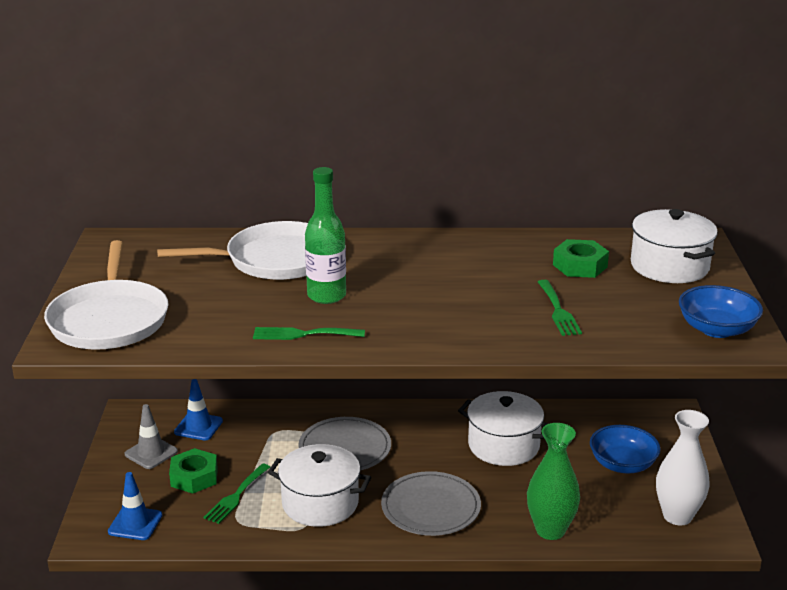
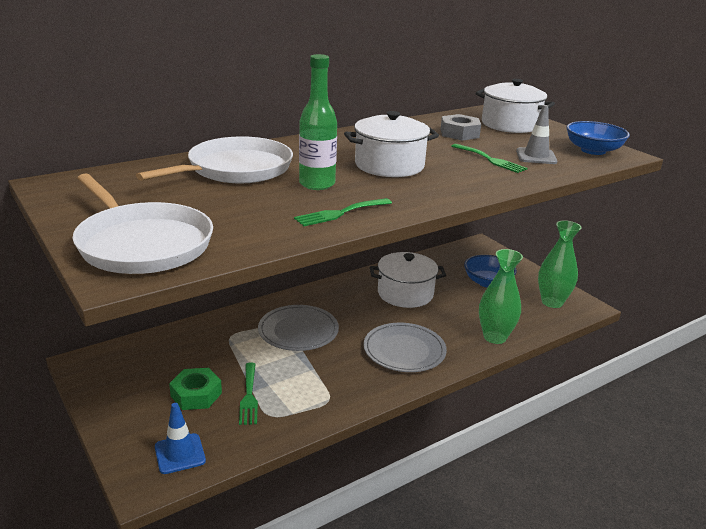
camera: 35 degrees left, 0 degrees up
(151, 453) = (135, 389): grey traffic cone -> grey traffic cone (536, 156)
(198, 427) = (159, 353): blue traffic cone -> none
(320, 503) = (322, 377): white pot -> white pot (389, 165)
(580, 266) = (459, 133): green nut -> grey nut
(677, 516) = (552, 302): white vase -> green vase

